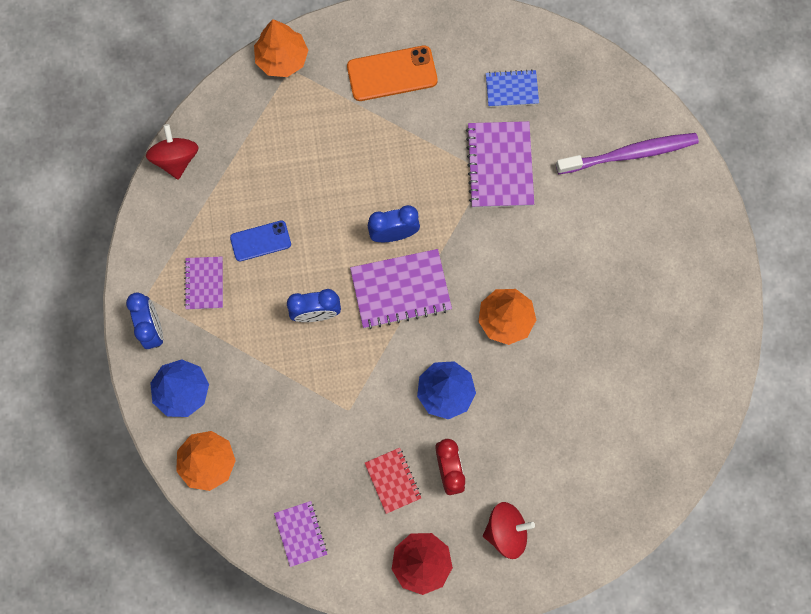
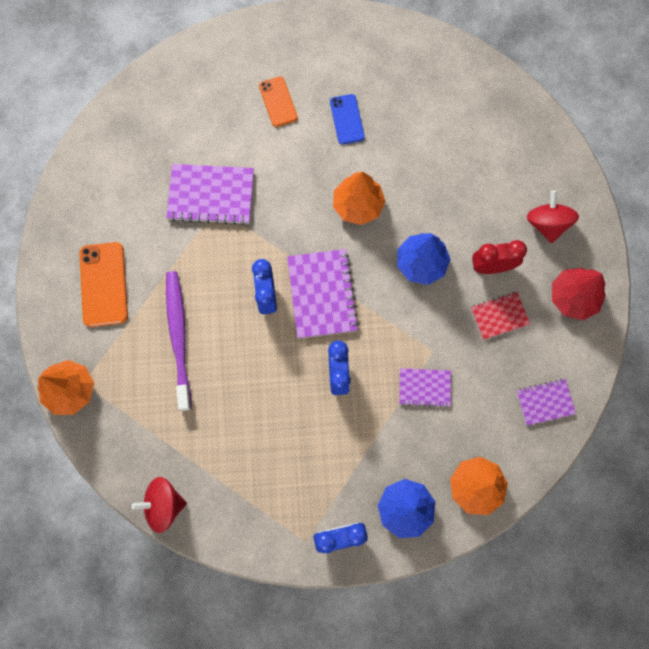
camera: 85 degrees left, 0 degrees up
(204, 283) = (298, 481): purple notebook -> purple notebook (424, 387)
(260, 241) = (260, 423): blue phone -> blue phone (347, 119)
(511, 89) = (136, 177): blue notebook -> none
(618, 223) = (278, 102): none -> orange phone
(629, 154) = (214, 85): purple toothbrush -> purple toothbrush (179, 337)

